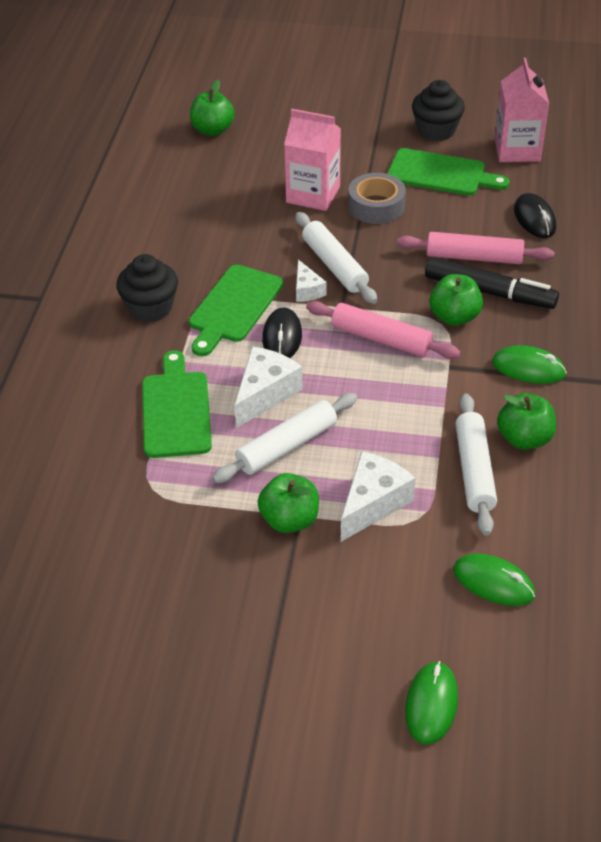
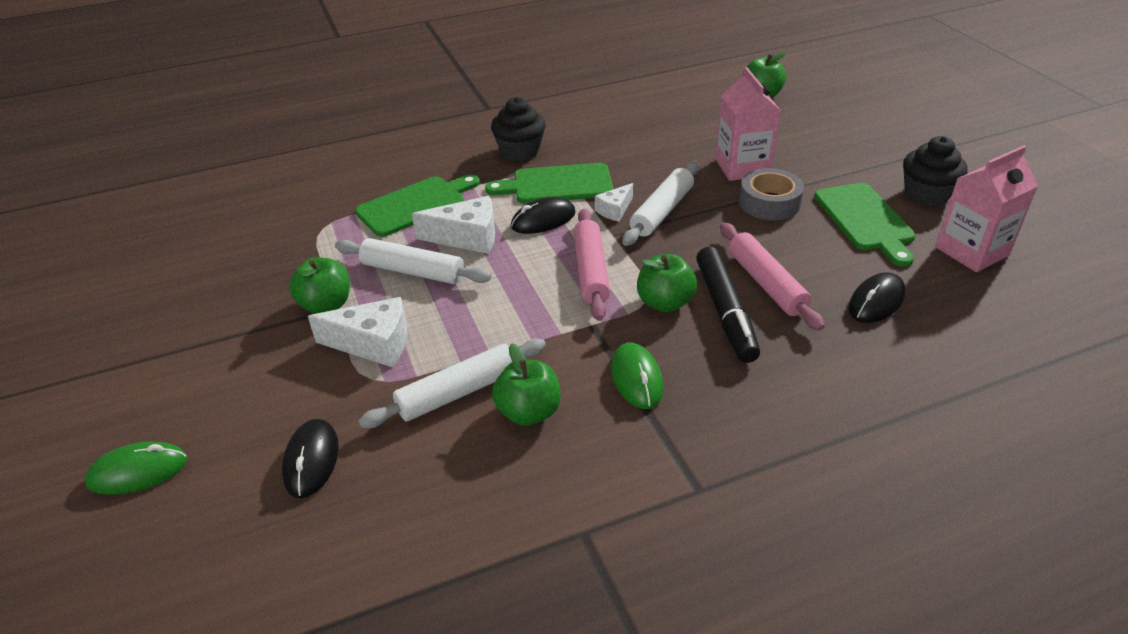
camera: 60 degrees right, 5 degrees down
(493, 583) = (311, 460): green mouse -> black mouse

